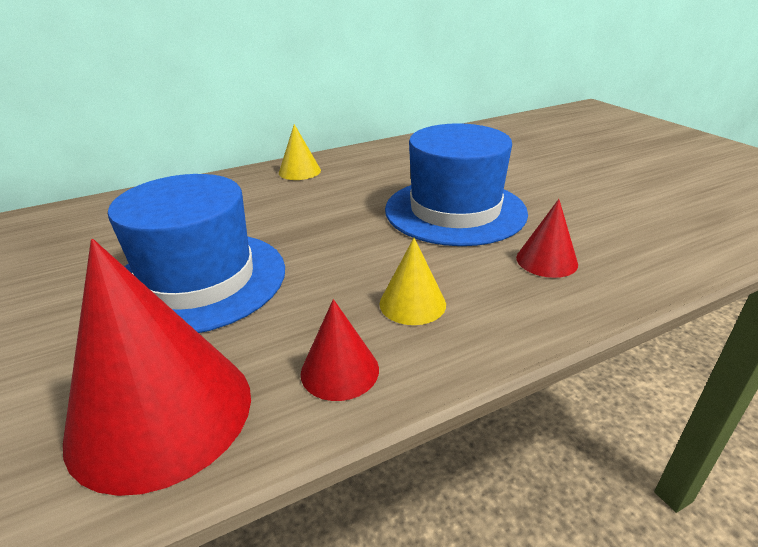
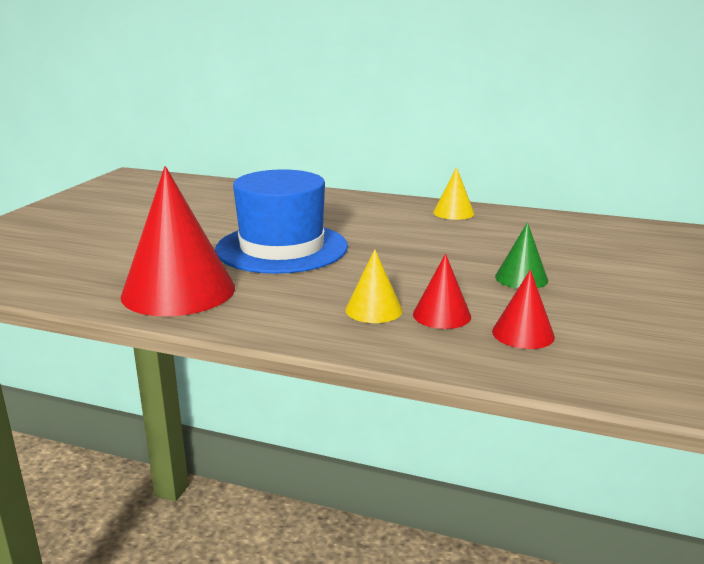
camera: 45 degrees right, 10 degrees down
(340, 371) = (276, 316): red cone -> red cone (441, 315)
(455, 211) = (521, 278): blue hat -> green cone

